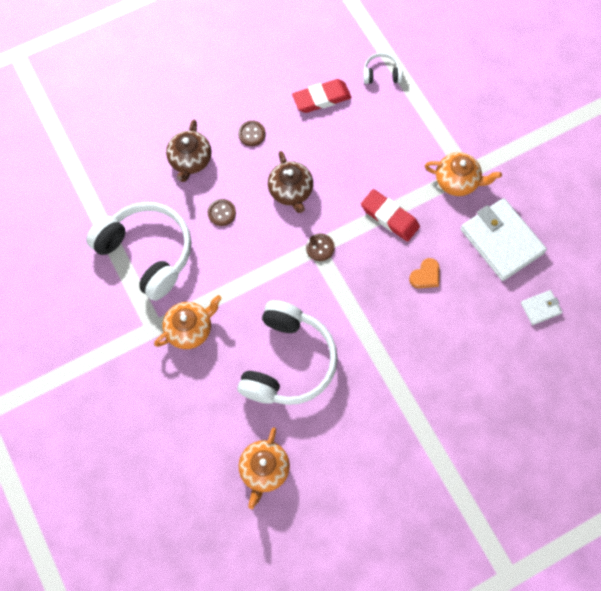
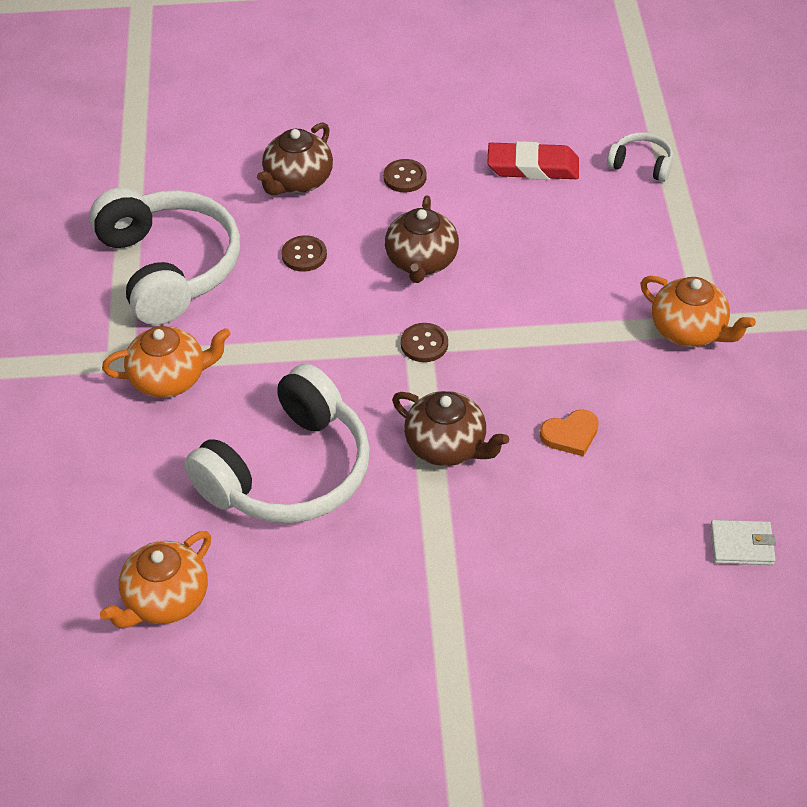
camera: 25 degrees right, 20 degrees down
(364, 310) = (447, 446): none -> brown teapot
(389, 217) = (555, 341): red eraser -> none
(501, 241) = (721, 431): white wallet -> none

